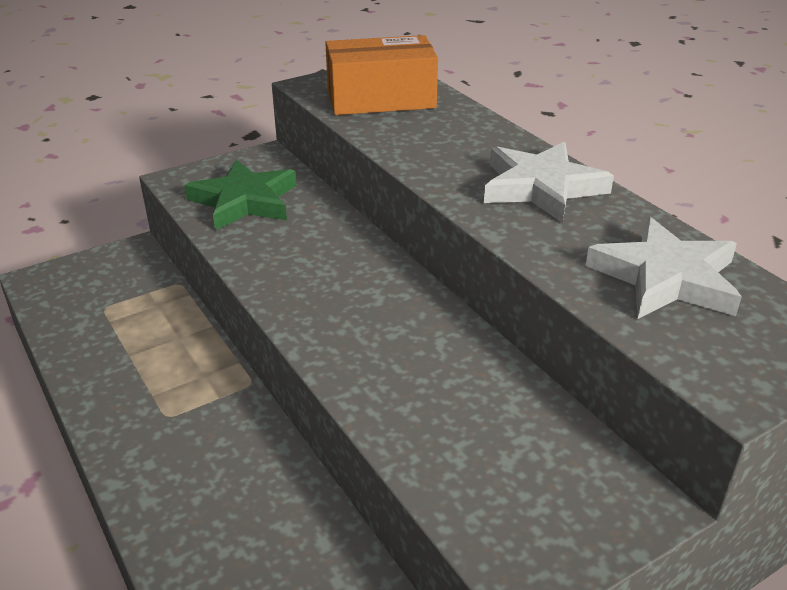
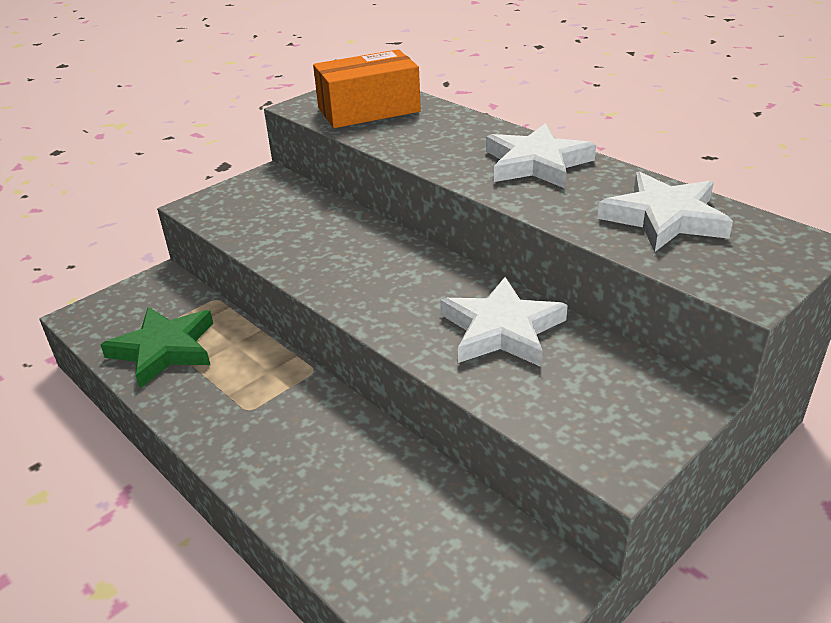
camera: 10 degrees left, 0 degrees up
(245, 201) = (265, 215): green star -> green star (164, 349)
(450, 377) = (501, 329): none -> white star

